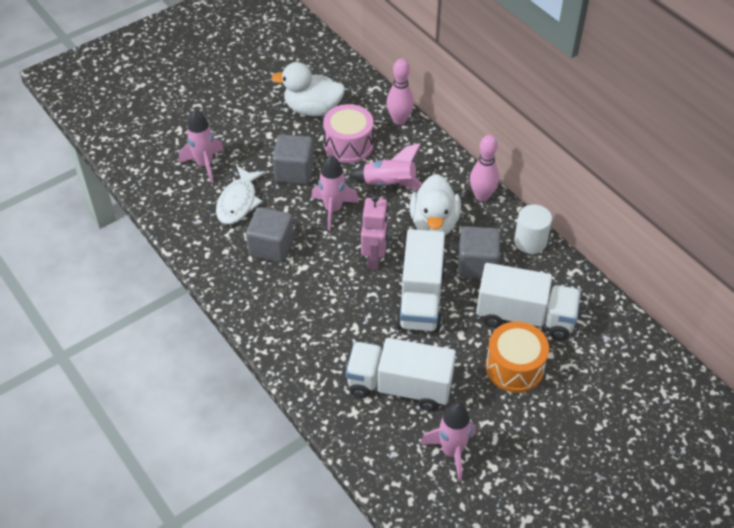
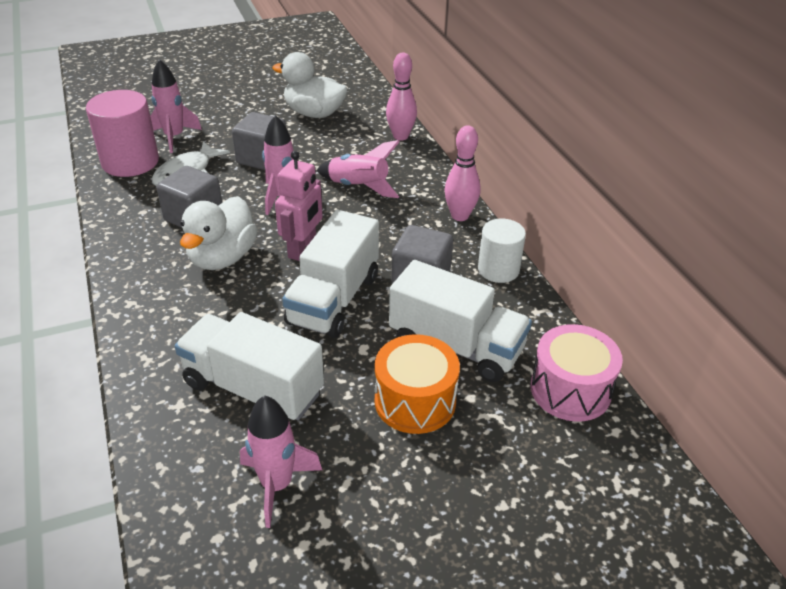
camera: 15 degrees right, 10 degrees down
(183, 201) = (130, 162): none -> pink cylinder
(348, 145) = (334, 147): pink drum -> pink drum (570, 390)
(434, 223) = (390, 231): white duck -> white duck (222, 258)

